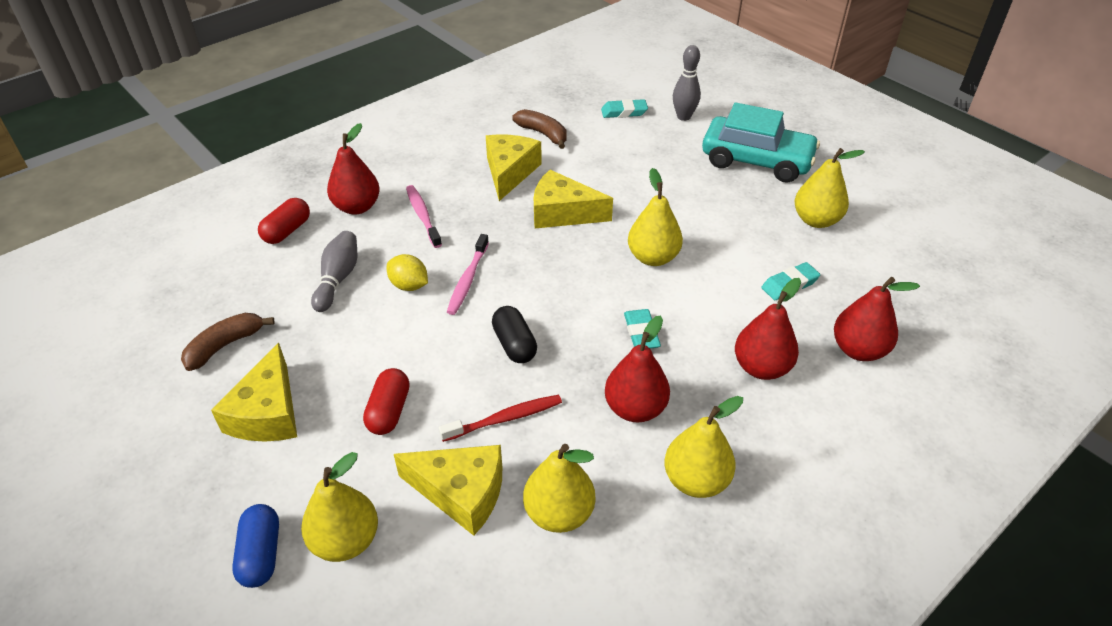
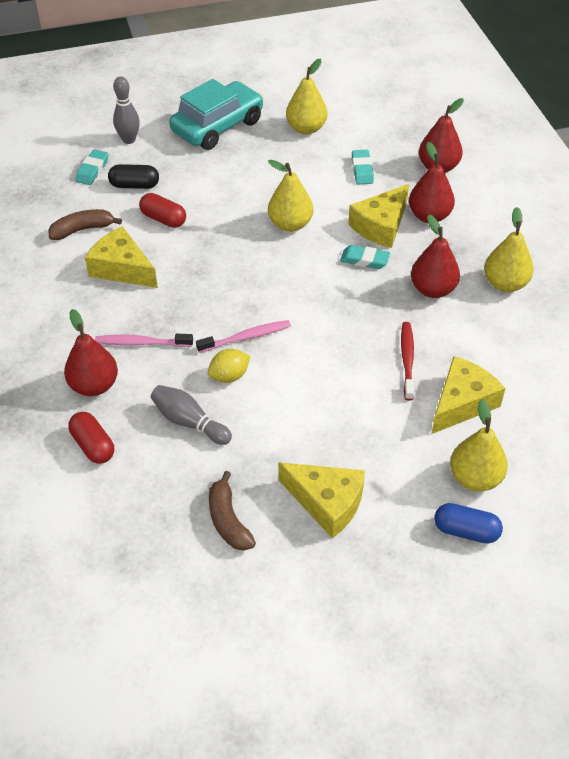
camera: 65 degrees left, 5 degrees up
(389, 411) = (365, 424): red capsule -> red capsule (163, 219)
(468, 280) = (246, 337): pink toothbrush -> pink toothbrush turned 60 degrees counterclockwise
(514, 344) = (336, 331): black capsule -> black capsule (134, 185)
(559, 513) = (501, 358): yellow pear -> none
(562, 213) = (202, 254): yellow cheese -> yellow cheese (381, 226)

